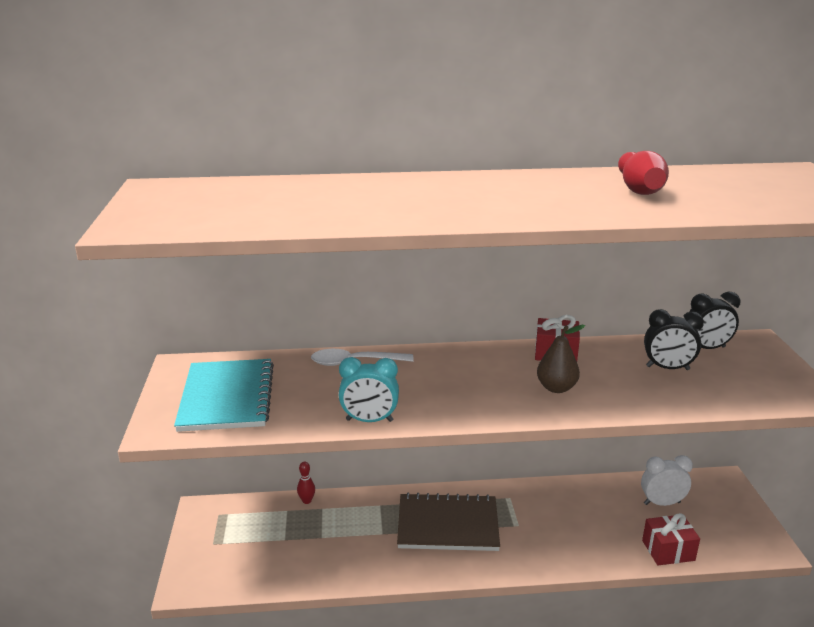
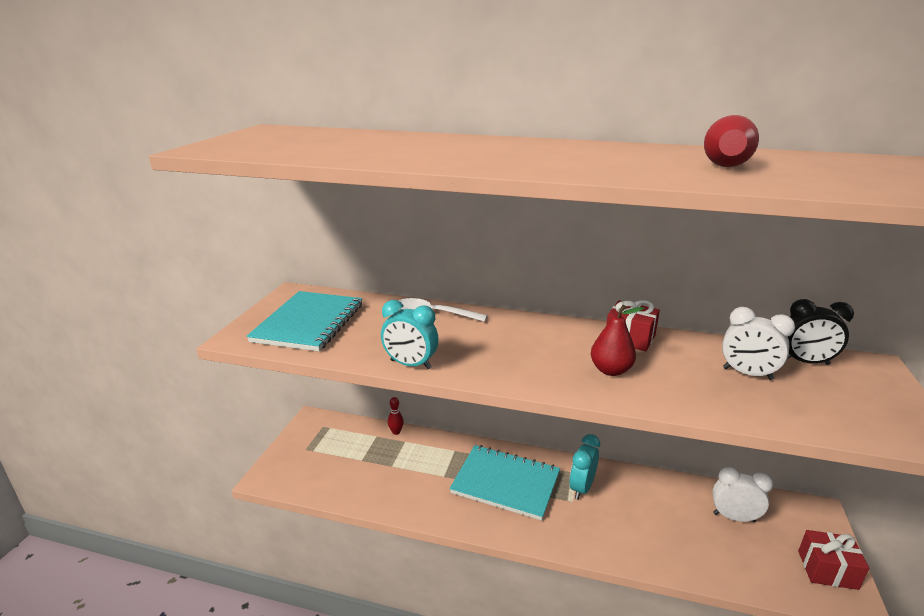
camera: 20 degrees right, 0 degrees up
(448, 524) = (505, 483): brown notebook -> turquoise notebook
(521, 511) = (581, 488): none -> turquoise clock
(556, 388) = (610, 370): brown pear -> red pear
(667, 368) = (747, 374): black clock -> white clock
(668, 550) = (721, 569): red gift -> red gift (827, 570)

